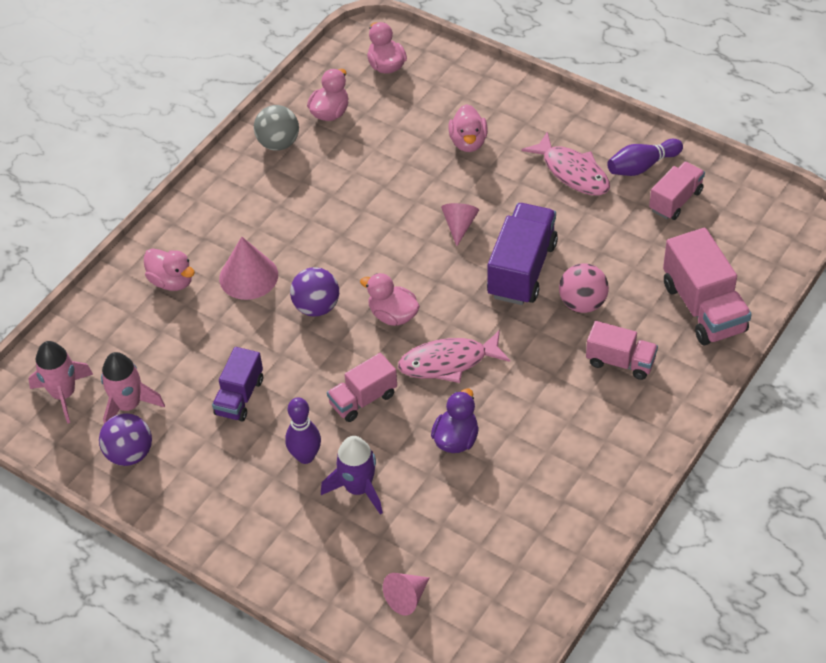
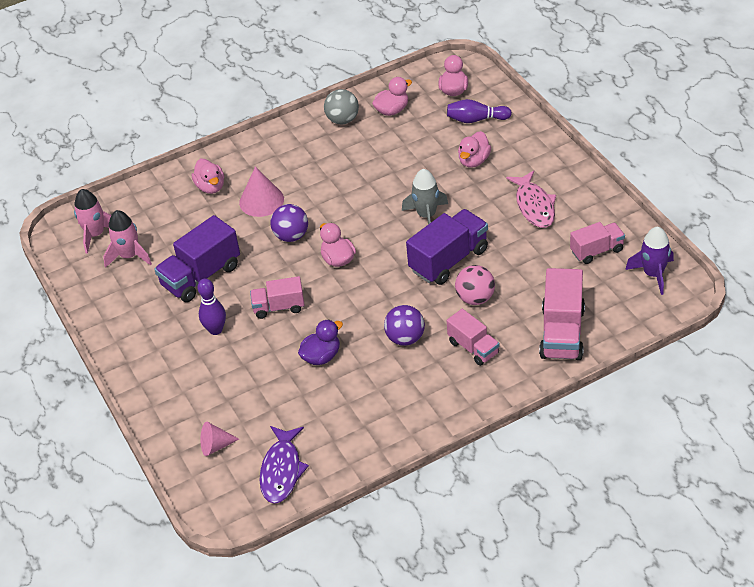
camera: 30 degrees right, 5 degrees down
(129, 454) = (109, 286): purple ball -> purple ball (405, 338)
(239, 397) = (201, 276): purple truck -> purple truck, size x1.62
(358, 488) = (234, 363): purple rocket -> purple rocket (653, 274)
(448, 362) = (353, 304): pink fish -> none
(459, 226) = (426, 215): pink cone -> grey rocket
(506, 594) = (282, 470): none -> purple fish
(642, 166) = (589, 218): purple bowling pin -> purple bowling pin (476, 119)

